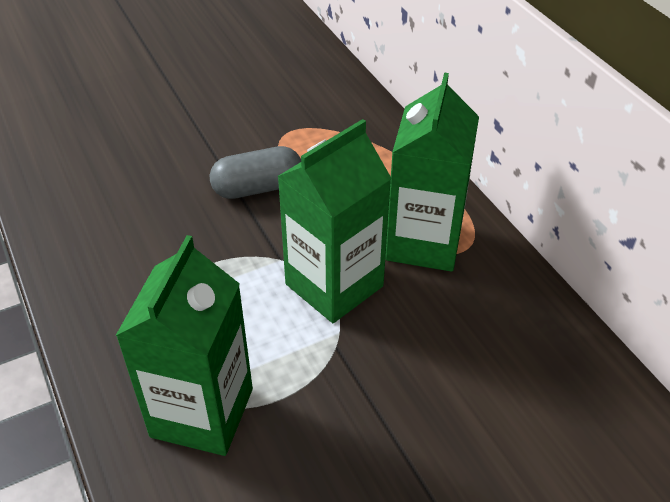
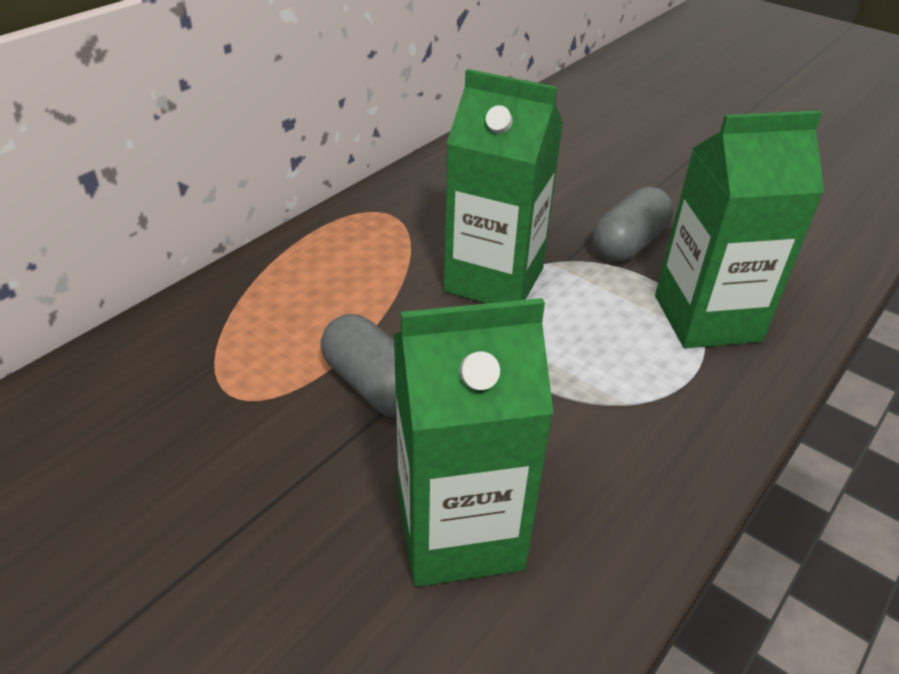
camera: 115 degrees left, 5 degrees down
(338, 411) = (628, 244): none -> grey capsule
(424, 242) = (395, 238): green carton -> green carton (459, 531)

